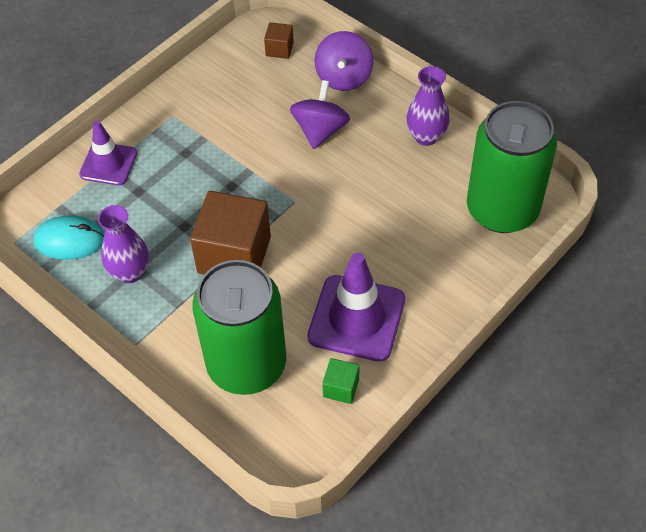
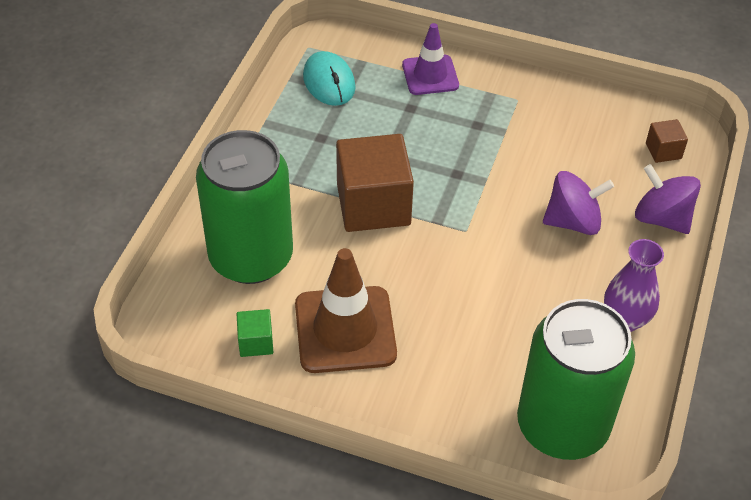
camera: 65 degrees right, 5 degrees down
(130, 272) = (314, 136): purple vase -> none
(344, 77) = (661, 218): purple spinning top -> purple spinning top turned 60 degrees clockwise
(356, 318) = (345, 330): purple traffic cone -> brown traffic cone

